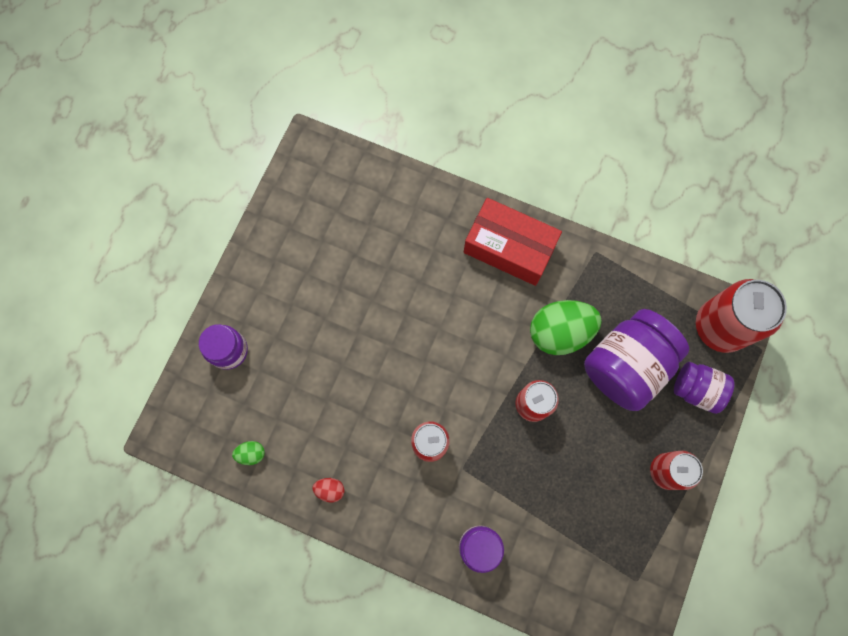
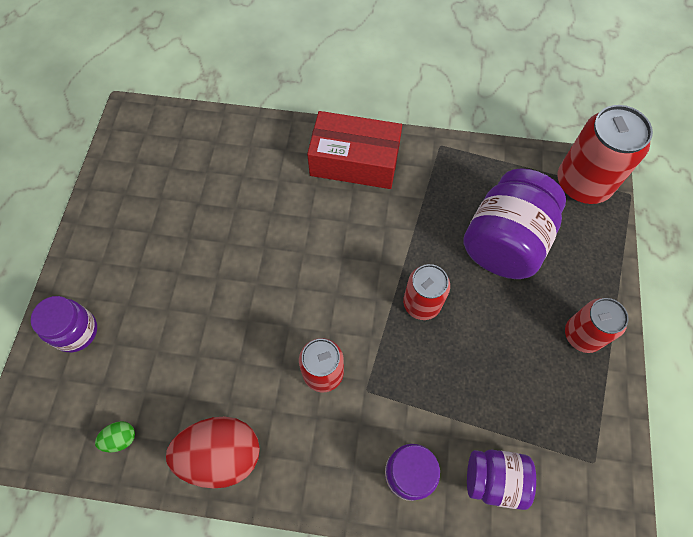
camera: 15 degrees left, 10 degrees down
(330, 489) = (221, 455): red egg -> red egg, size x2.30
(559, 332) = (428, 226): green egg -> none
(696, 389) = (582, 247): purple jar -> purple jar (494, 479)

